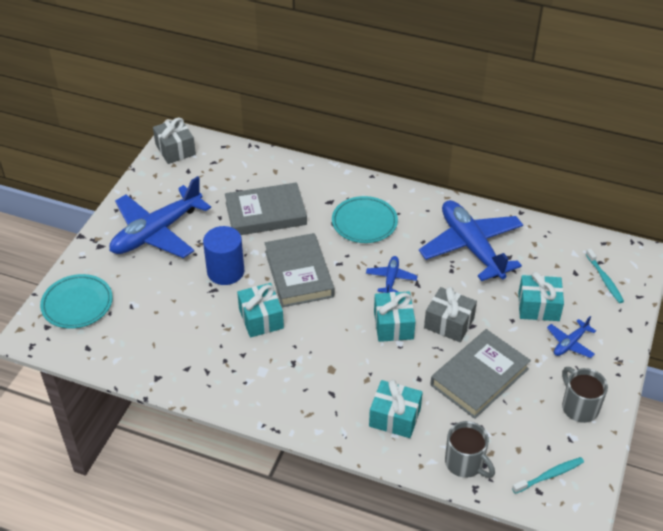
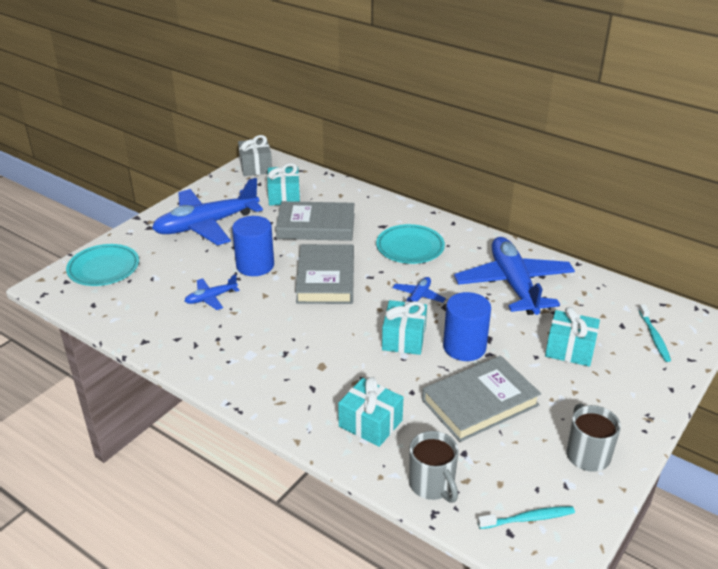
camera: 15 degrees right, 10 degrees down
(261, 318) = (270, 309): turquoise gift -> turquoise gift (284, 196)
(449, 323) = (464, 347): grey gift -> blue cylinder
(570, 343) = (595, 390): blue plane -> blue plane (211, 298)

